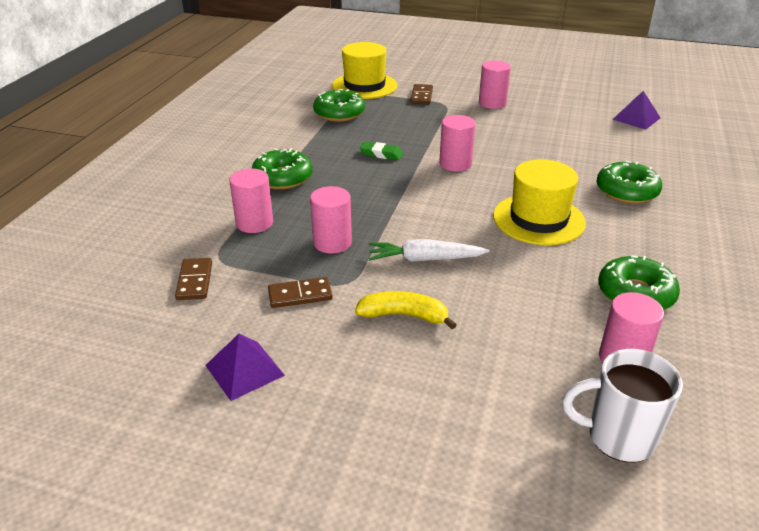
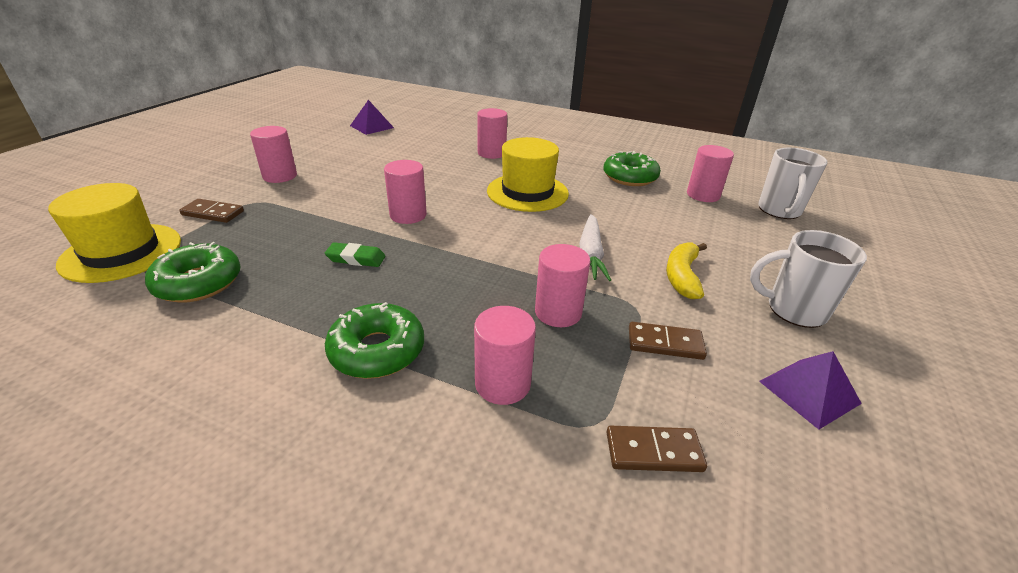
camera: 85 degrees left, 0 degrees up
(300, 295) = (665, 343): brown domino -> brown domino turned 75 degrees counterclockwise
(361, 389) = (794, 310): none -> white mug
(381, 154) = (356, 258): green eraser -> green eraser turned 75 degrees clockwise
(626, 191) = (491, 153): green donut -> pink cylinder

